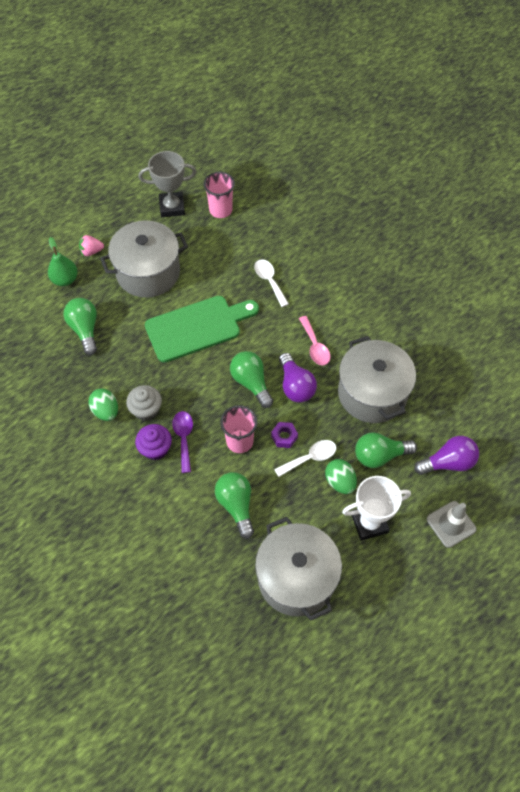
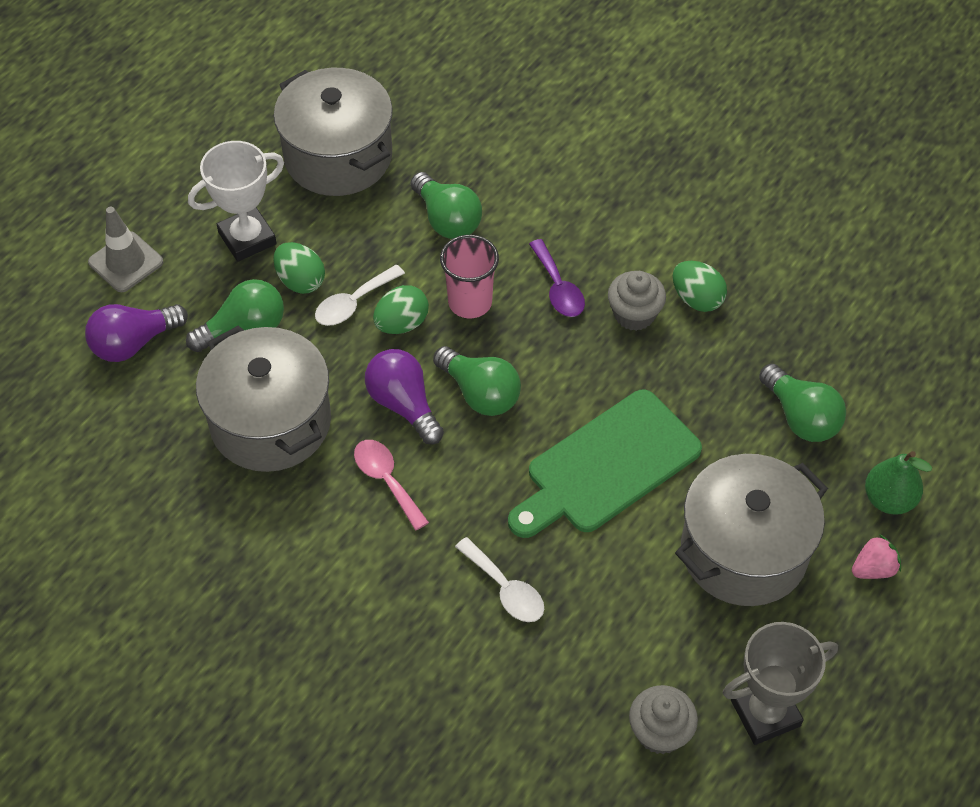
camera: 165 degrees right, 5 degrees down
(155, 449) = (595, 264): purple cupcake -> none
(220, 210) = (660, 732): pink cup -> grey cupcake
(284, 437) = (401, 324): purple nut -> green egg

